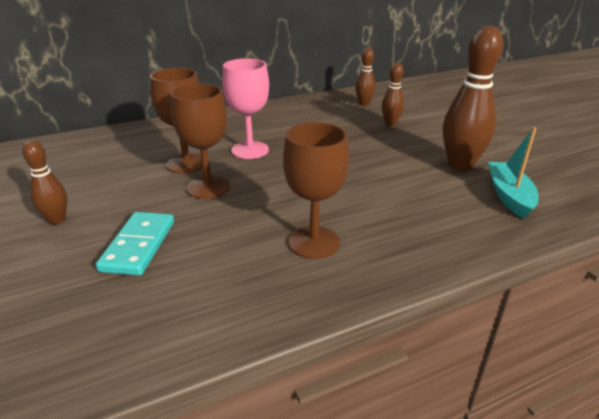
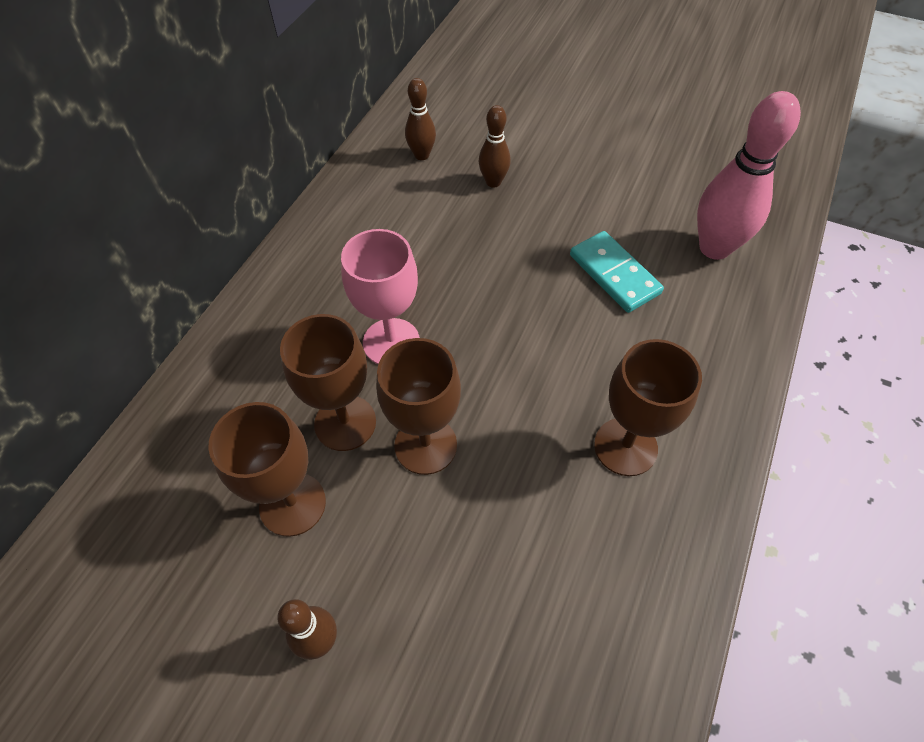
camera: 40 degrees left, 25 degrees up
(123, 175) = (292, 504): none -> brown goblet
(138, 245) = (469, 594): turquoise domino -> turquoise domino (614, 274)
(460, 165) = (633, 222): brown bowling pin -> none
(509, 196) = (714, 248): turquoise boat -> pink bowling pin

